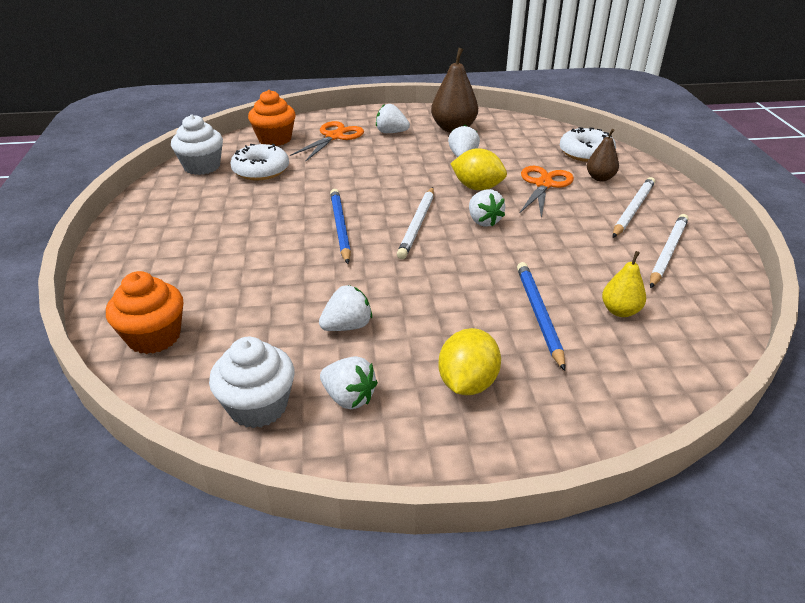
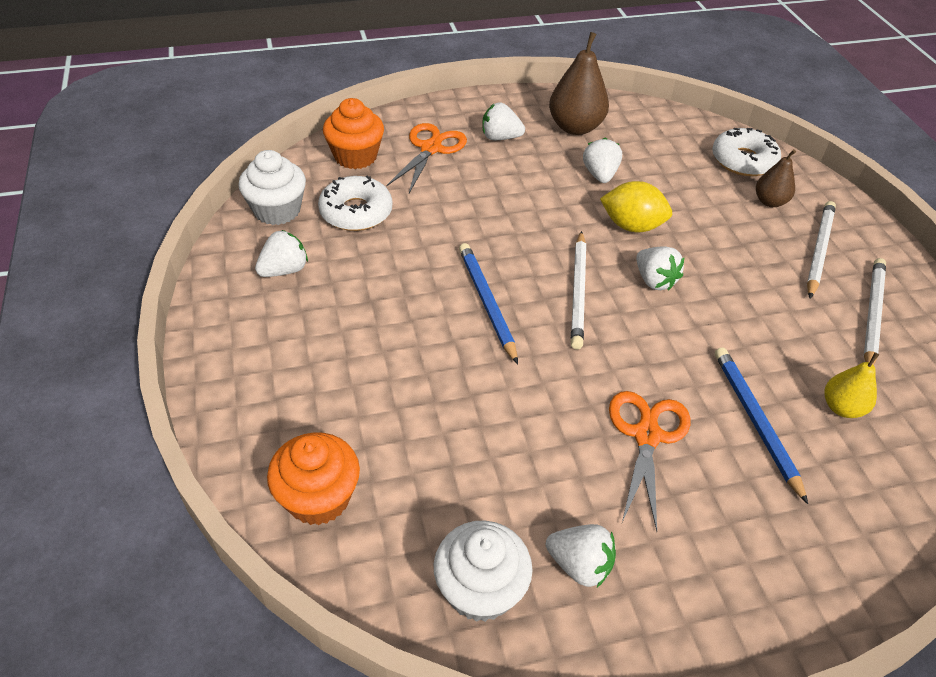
camera: 10 degrees left, 10 degrees up
(347, 326) = (544, 459): white strawberry -> white strawberry (284, 270)
(467, 383) = (704, 530): yellow lemon -> none
(543, 184) = (708, 216): orange scissors -> orange scissors (646, 435)

